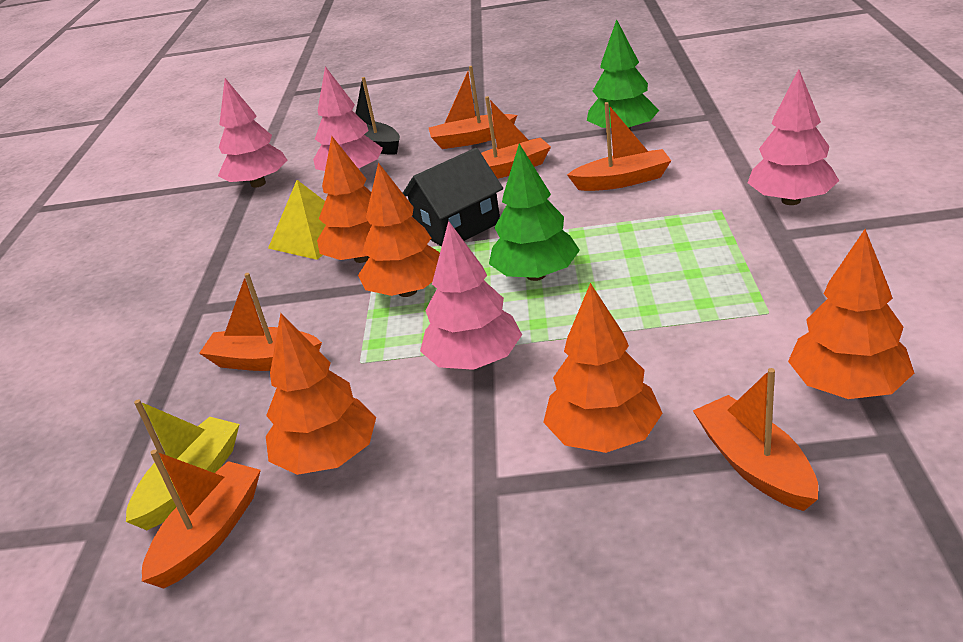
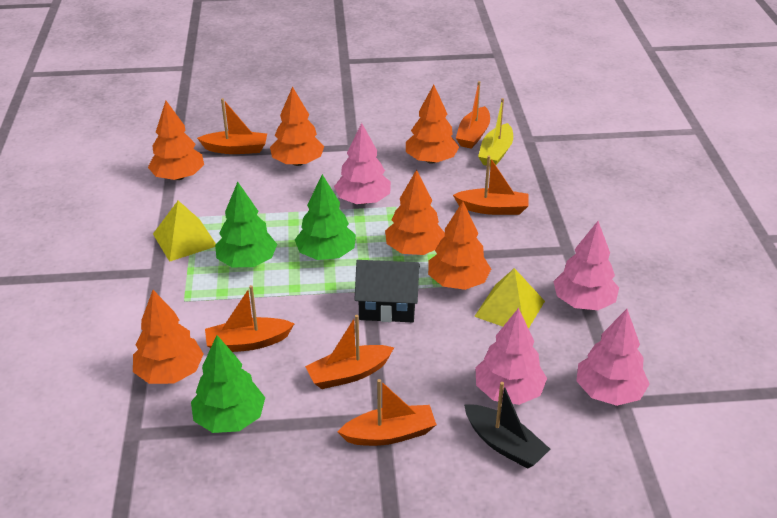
camera: 170 degrees right, 5 degrees up
(457, 227) = (387, 306): black house -> black house turned 45 degrees clockwise
(650, 256) = (247, 261): none -> green tree
(700, 152) = (170, 372): none -> orange tree
(754, 465) = (236, 149): orange boat -> orange boat turned 60 degrees counterclockwise
(762, 277) = (184, 239): none -> yellow pyramid
(791, 200) = (131, 302): pink tree -> pink tree (583, 302)

